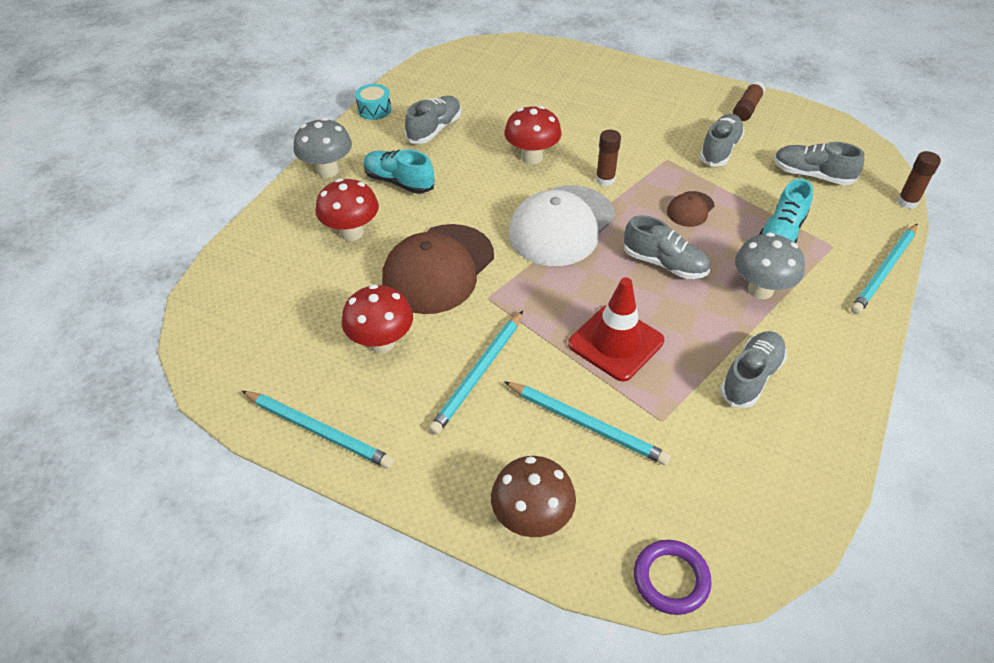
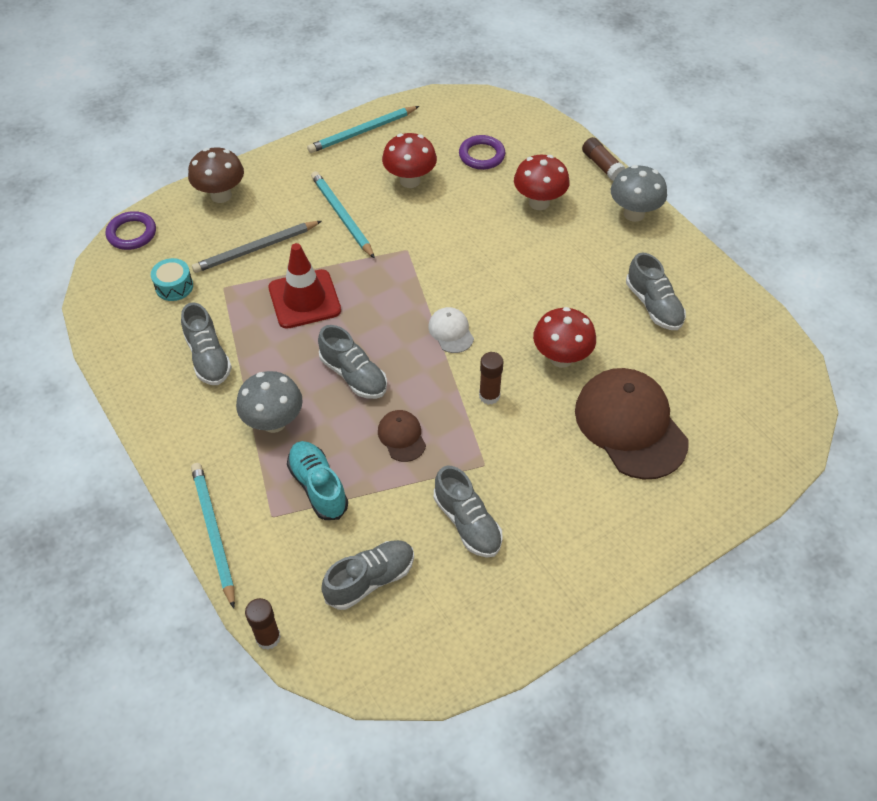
camera: 120 degrees right, 5 degrees up
(302, 301) = (482, 155): none -> purple ring
(374, 109) = (716, 275): turquoise drum -> turquoise drum (174, 286)
(399, 182) = (586, 252): turquoise shoe -> none
(438, 269) = (459, 235): brown cap -> brown cap (630, 425)
(561, 226) = (451, 331): white cap -> white cap, size x0.46
(586, 424) = (256, 249): turquoise pencil -> grey pencil
(664, 264) = (353, 375): grey shoe -> grey shoe turned 105 degrees counterclockwise
(747, 108) = (520, 605): brown glue stick -> brown glue stick (602, 165)

